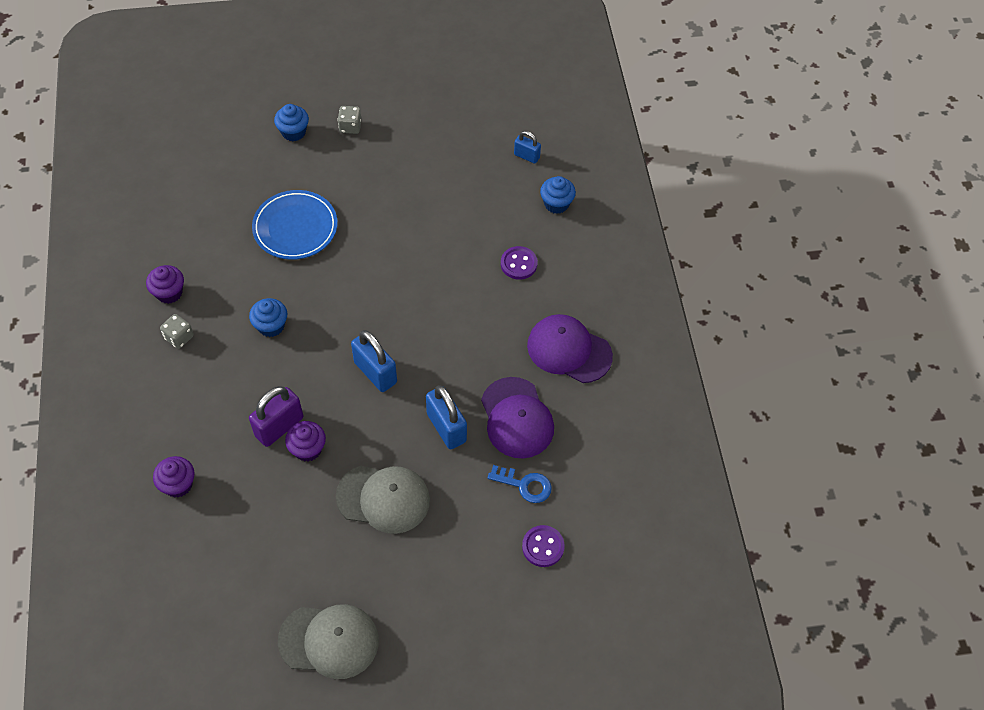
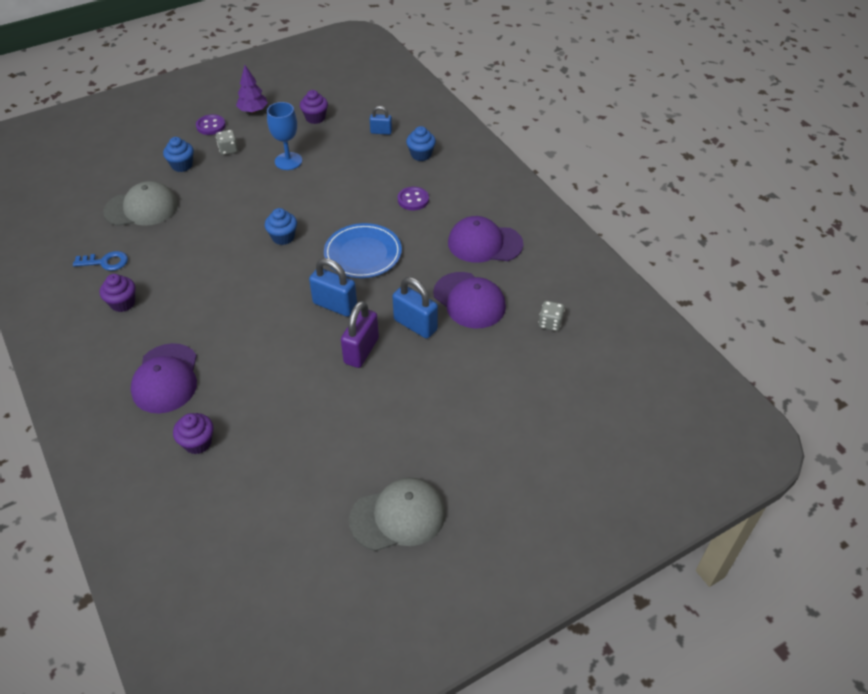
camera: 20 degrees left, 10 degrees down
(176, 399) = (166, 378): none -> purple cap
(179, 337) = (147, 332): grey dice -> grey dice (550, 323)
(271, 326) = (227, 300): blue cupcake -> blue cupcake (283, 237)
(279, 427) = (270, 369): purple padlock -> purple padlock (361, 351)
(295, 227) = (215, 227): blue plate -> blue plate (363, 254)
(308, 449) = (304, 377): purple cupcake -> purple cupcake (315, 118)
(383, 498) = (389, 392): grey cap -> grey cap (141, 208)
(399, 79) = (253, 111): none -> purple tree
(407, 164) = (288, 161): none -> blue goblet
(524, 485) = (502, 344): blue key -> blue key (105, 262)
(543, 547) = (541, 382): purple button -> purple button (211, 126)

